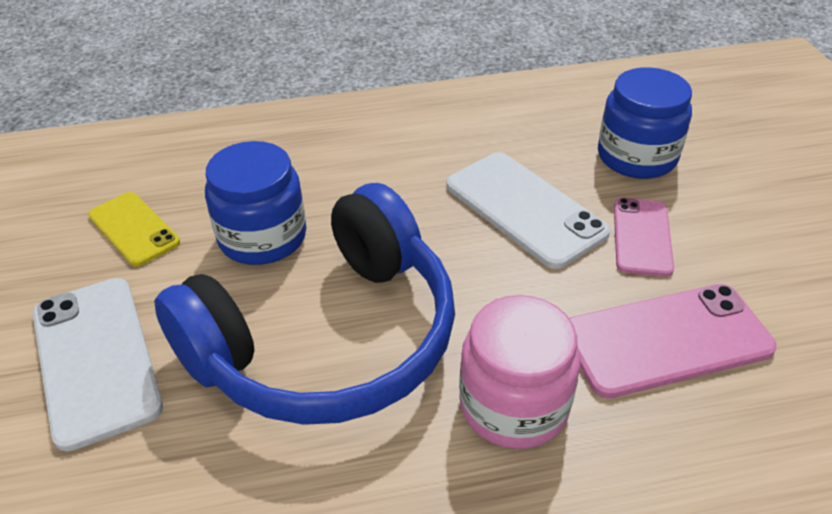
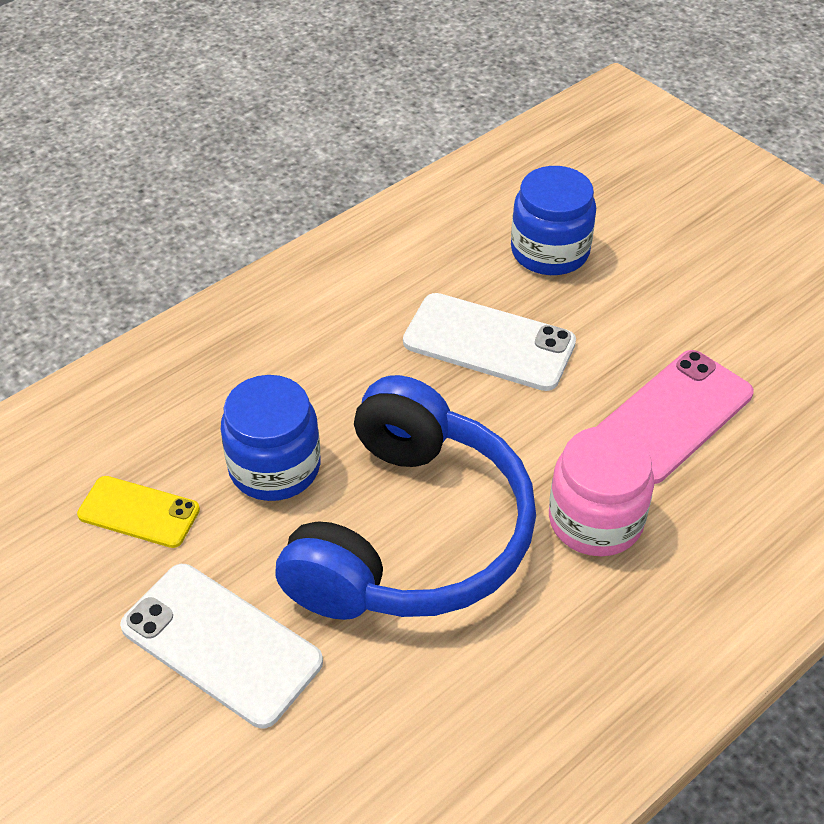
camera: 30 degrees left, 5 degrees up
(642, 237) = (601, 331): pink phone -> none

